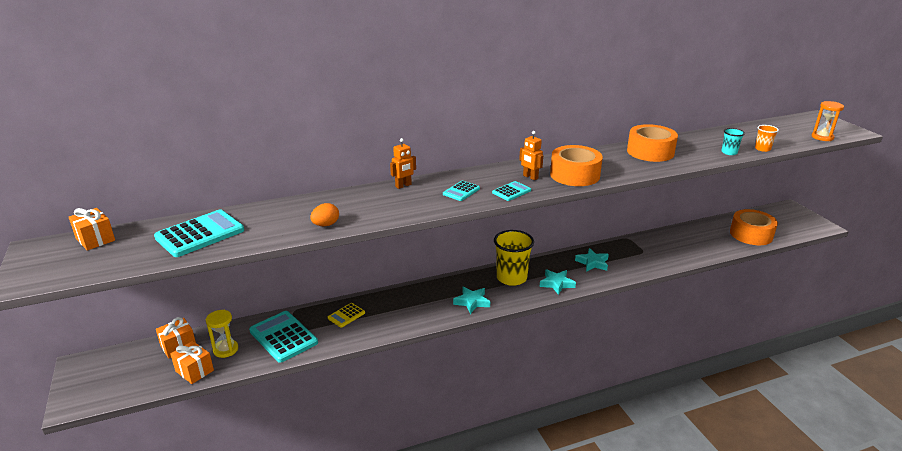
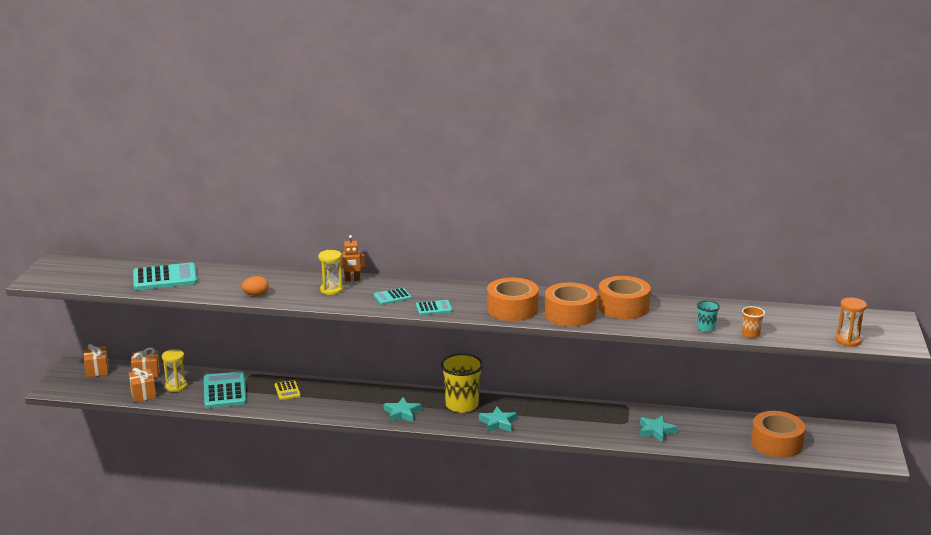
camera: 30 degrees right, 5 degrees down
(95, 239) = (97, 263): orange gift -> orange gift (97, 370)
(346, 315) = (287, 391): yellow calculator -> yellow calculator turned 90 degrees counterclockwise
(396, 200) = (331, 290): none -> yellow hourglass
(530, 177) = (469, 300): orange robot -> none
(592, 263) = (558, 416): turquoise star -> turquoise star (656, 431)
(623, 167) = (570, 314): none -> orange tape

